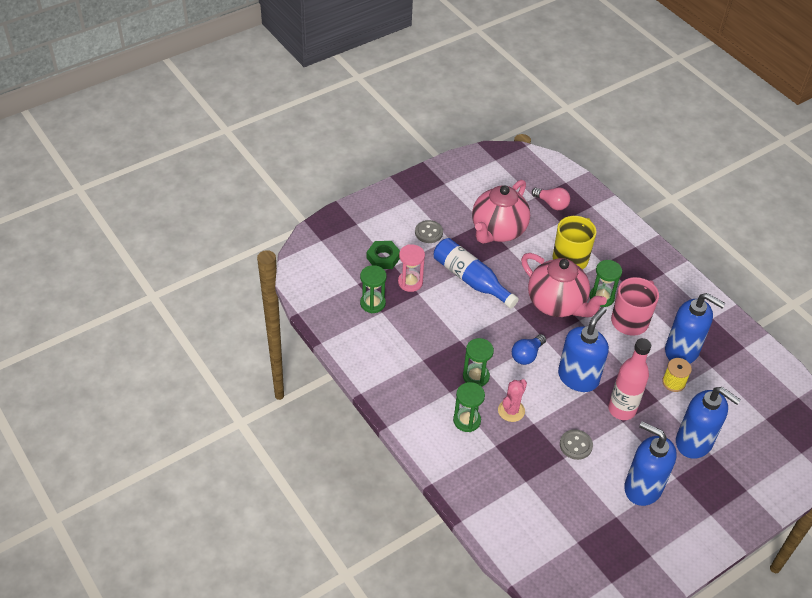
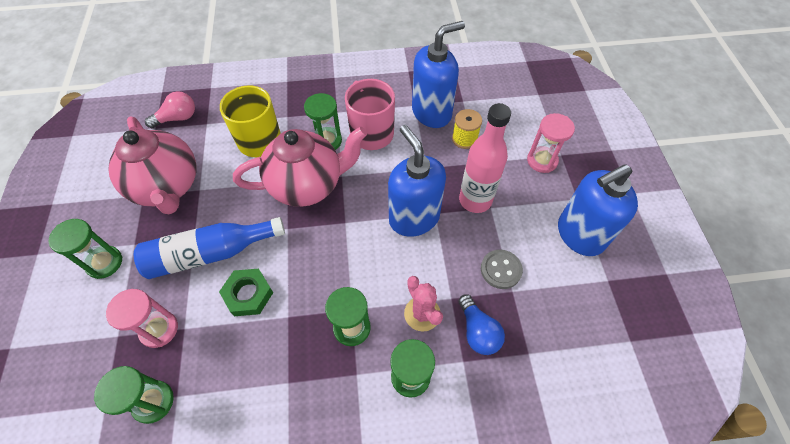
camera: 60 degrees left, 10 degrees up
(383, 258) = (93, 343): green nut -> green nut (248, 294)
(428, 232) = (104, 263): grey button -> green hourglass
(527, 355) = (355, 253): blue light bulb -> blue light bulb (478, 331)
(694, 442) = (542, 161): blue soap dispenser -> pink hourglass

